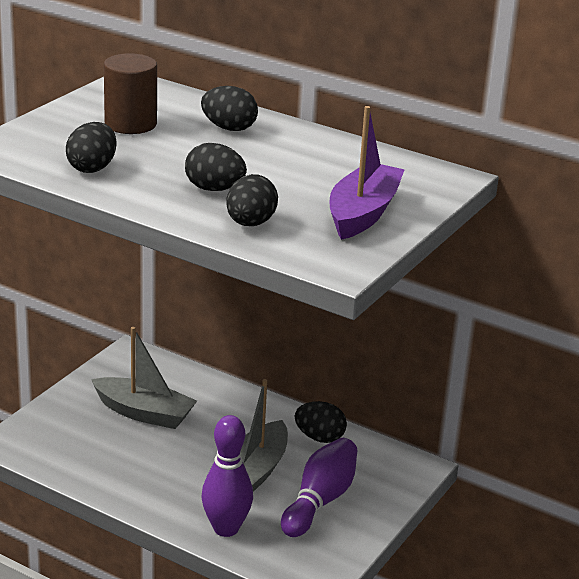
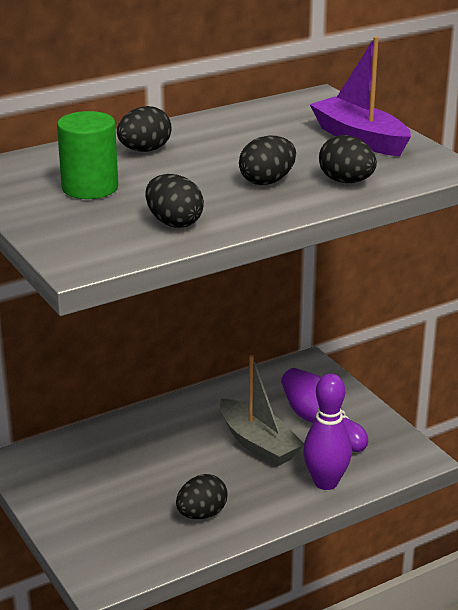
camera: 60 degrees left, 0 degrees up
(130, 124) = (90, 188): brown cylinder -> green cylinder
(144, 413) = (123, 480): grey boat -> none
(319, 438) = (236, 396): black egg -> black egg (201, 514)

